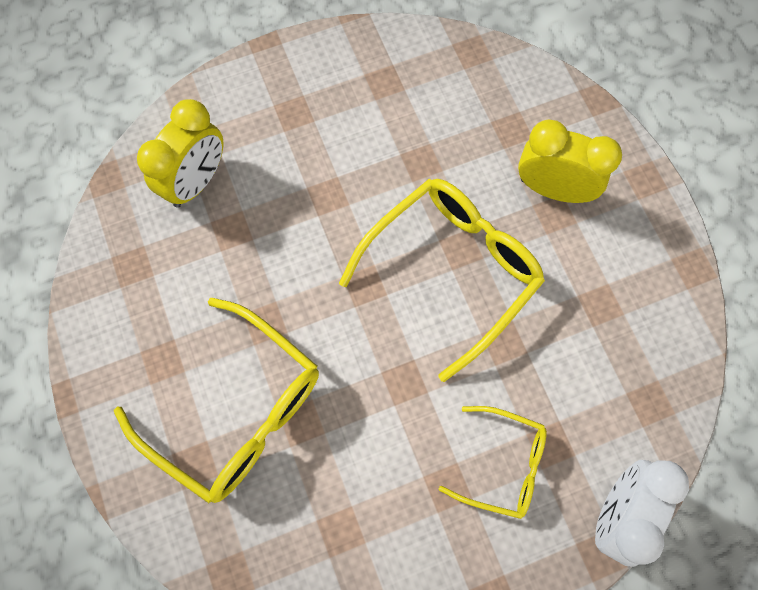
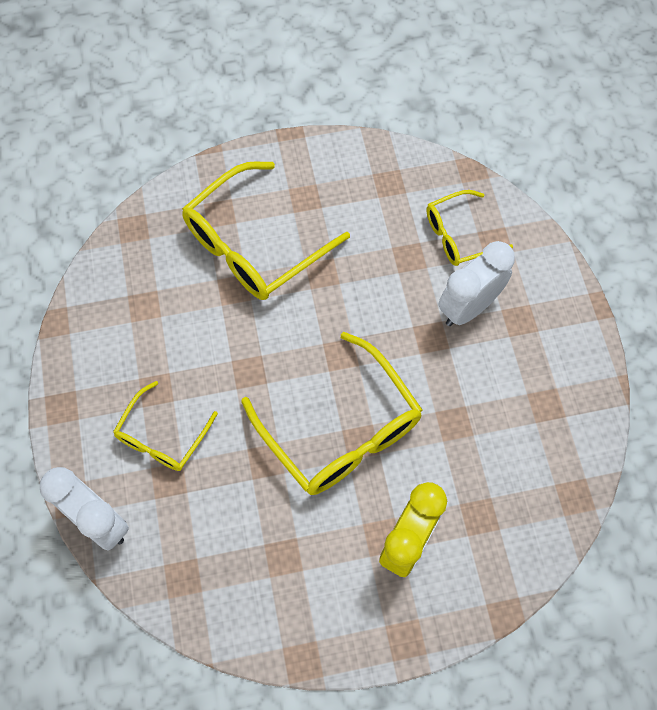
camera: 100 degrees right, 5 degrees down
(196, 181) = (459, 235): yellow clock -> yellow glasses
(286, 162) = (468, 307): none -> white clock

